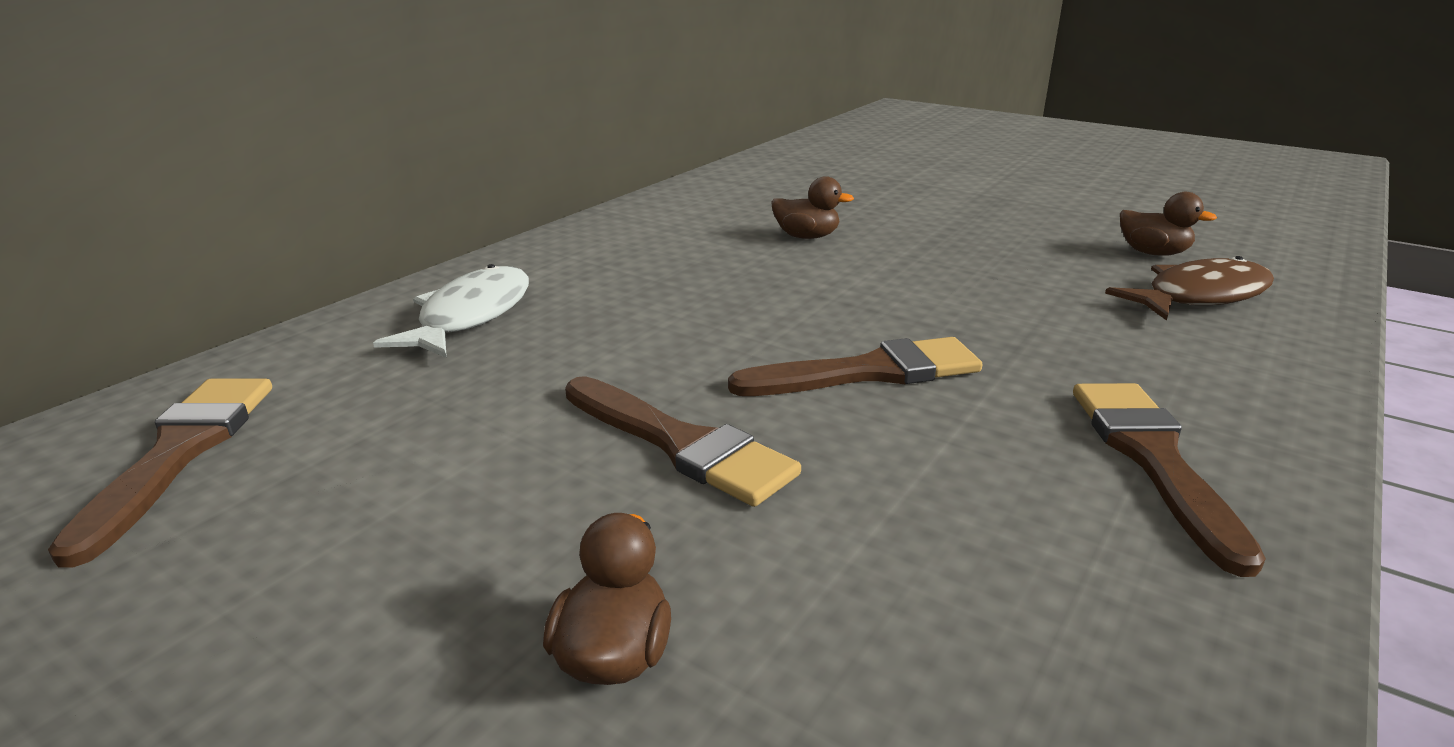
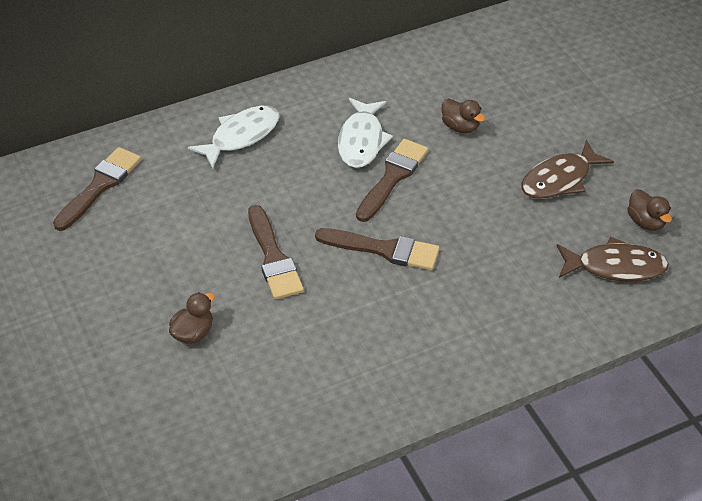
camera: 30 degrees right, 20 degrees up
(683, 276) = (361, 140): none -> white fish
(996, 247) = (560, 179): none -> brown fish
(1153, 459) = (445, 344): brown brush -> brown brush (392, 177)

